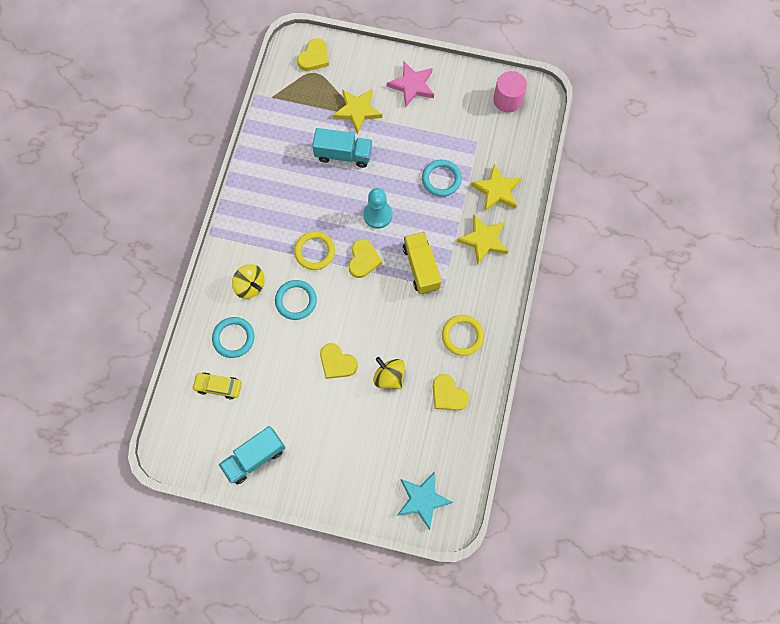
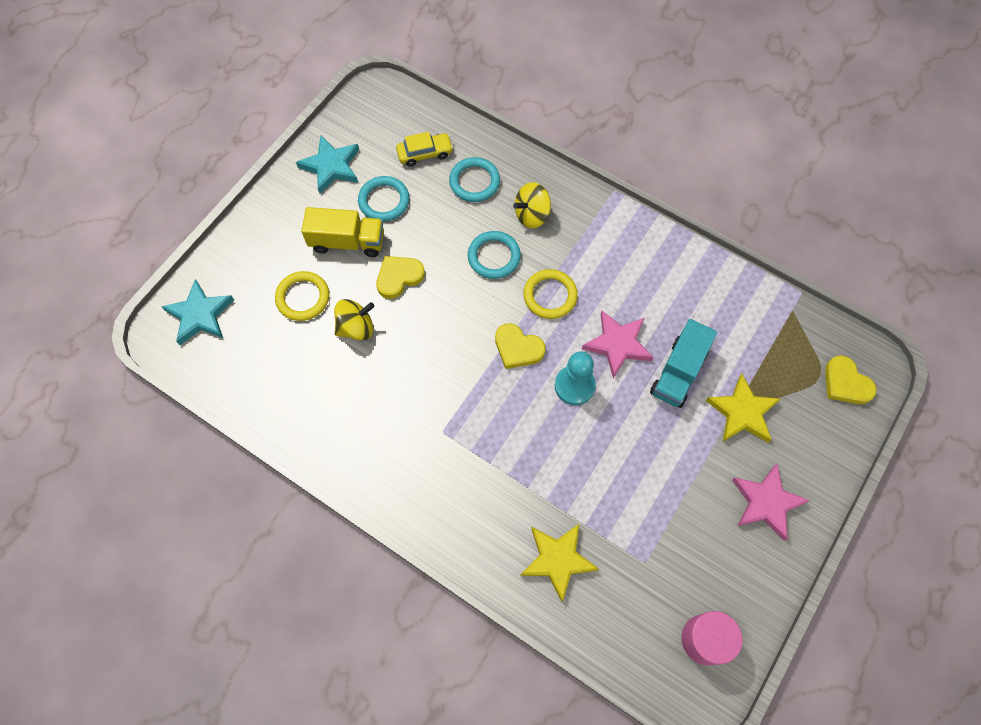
camera: 110 degrees right, 5 degrees down
(218, 386) = (425, 153): yellow car -> yellow car turned 45 degrees clockwise
(254, 457) = (331, 166): turquoise truck -> turquoise star
(337, 197) = (617, 344): none -> pink star
(421, 267) = (480, 414): yellow truck -> yellow truck (347, 241)
(441, 179) = (600, 488): turquoise ring -> turquoise ring (384, 201)
(448, 394) = (303, 386): yellow heart -> none
(462, 336) = (368, 431): yellow ring -> yellow ring (303, 298)
(483, 240) = (489, 510): yellow star -> none

